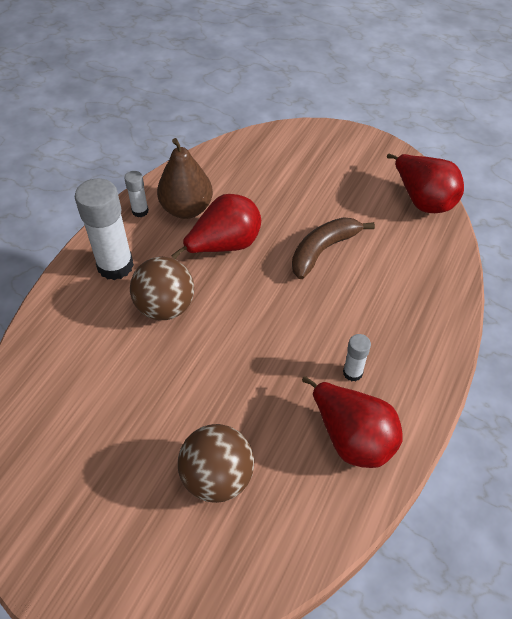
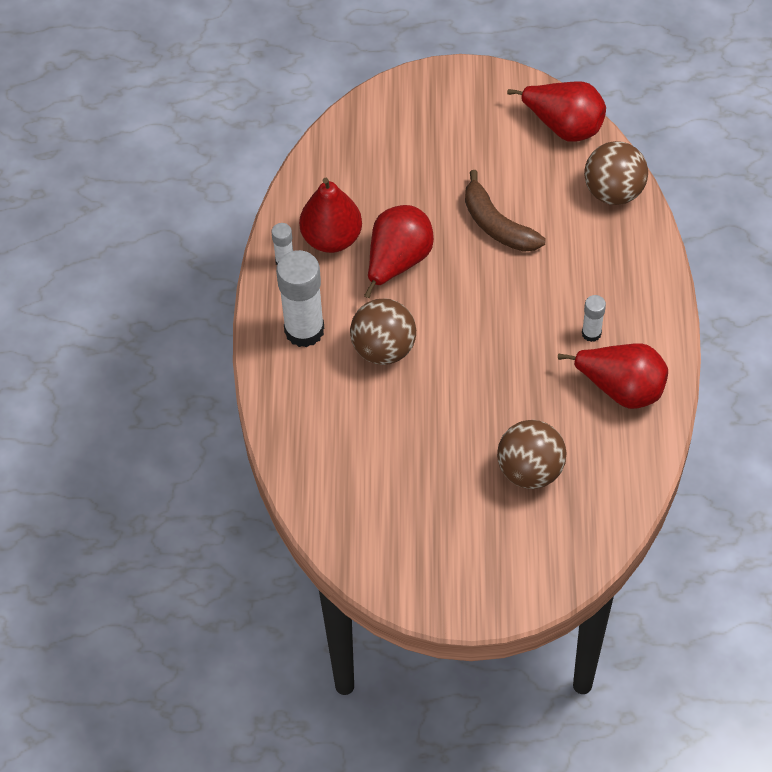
camera: 25 degrees left, 5 degrees up
(187, 209) = (331, 238): brown pear -> red pear
(323, 250) = (497, 225): brown banana -> brown banana turned 60 degrees counterclockwise
(438, 263) = (613, 192): none -> brown ball

